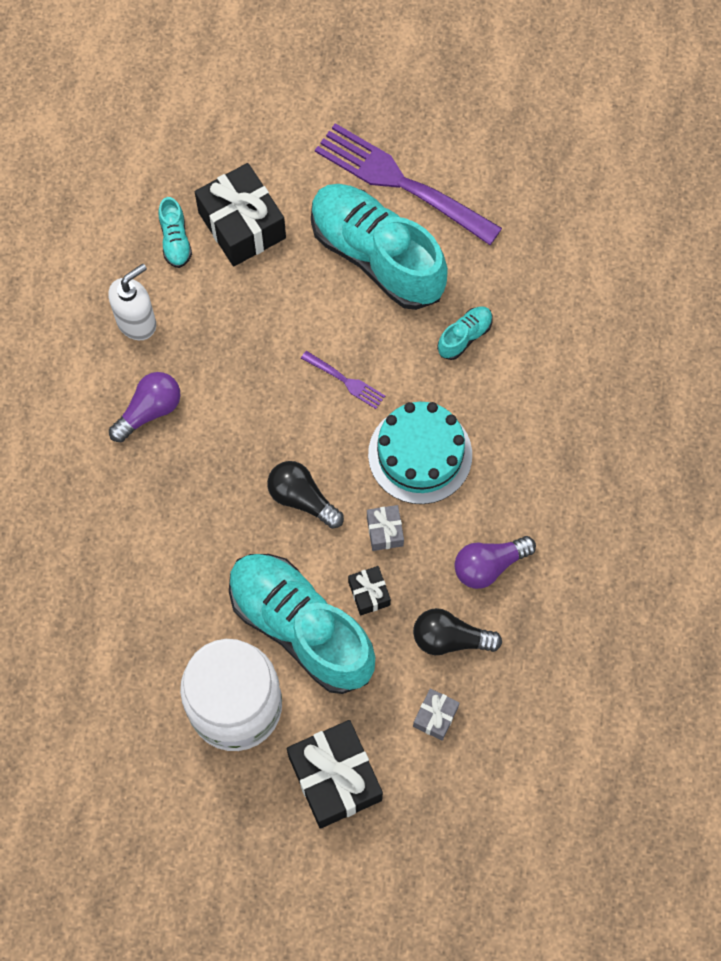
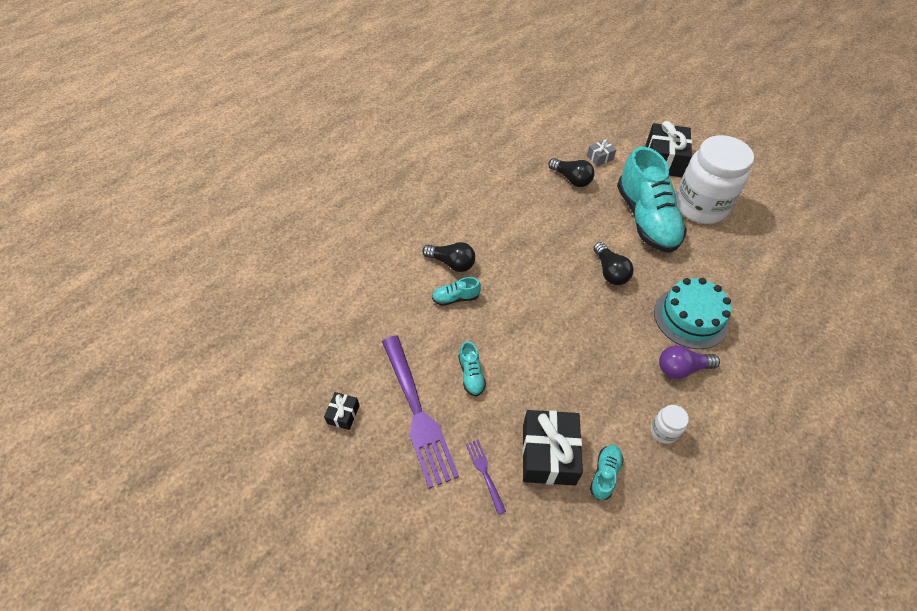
camera: 145 degrees left, 15 degrees down
(137, 322) = (663, 431): white soap dispenser -> white jar
(345, 381) = (544, 315): purple fork -> purple fork (485, 473)
(369, 593) = (600, 214): black gift -> black gift (343, 414)
(376, 256) = (471, 374): turquoise shoe -> turquoise shoe, size x0.41
(385, 531) = (573, 234): grey gift -> none
(420, 454) = (528, 256): turquoise cake -> turquoise cake (690, 317)
(489, 565) = (530, 195): purple light bulb -> none
(507, 382) = (452, 263): none -> black light bulb

